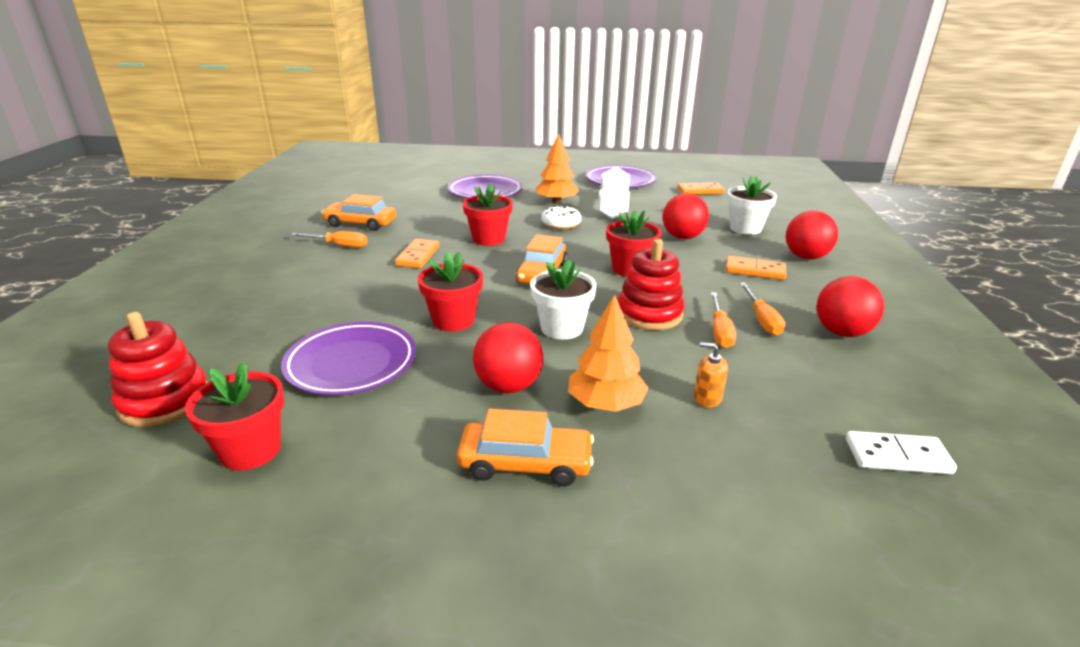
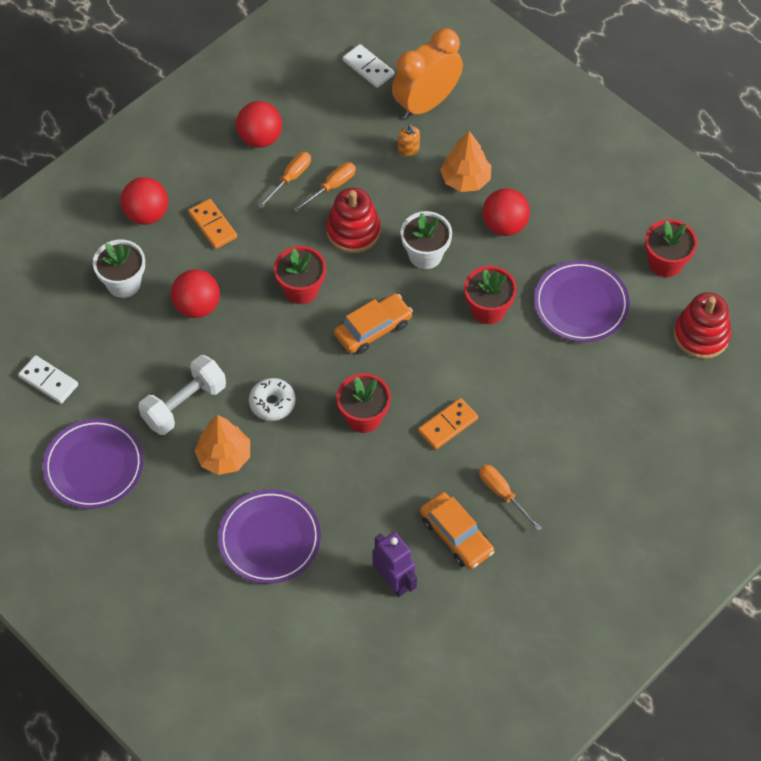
camera: 140 degrees left, 30 degrees up
(388, 202) = (393, 581): none -> purple robot
(525, 463) = (539, 171): orange car -> none
(700, 191) = (48, 381): orange domino -> white domino
(769, 457) = (426, 103): none -> orange clock

